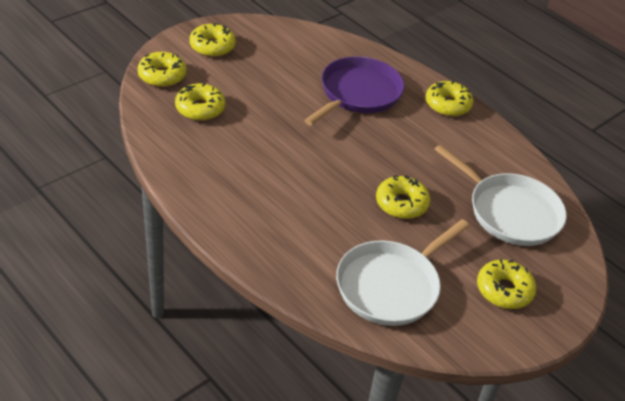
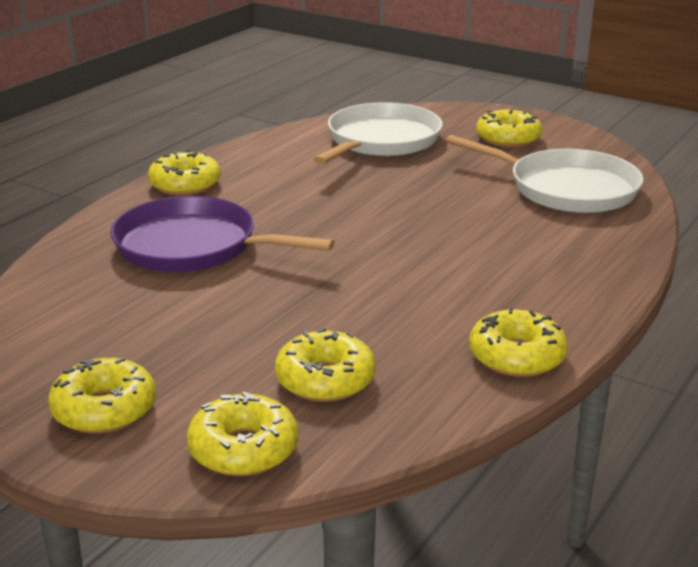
camera: 100 degrees left, 15 degrees down
(401, 203) = (422, 195): yellow donut -> yellow donut (516, 356)

